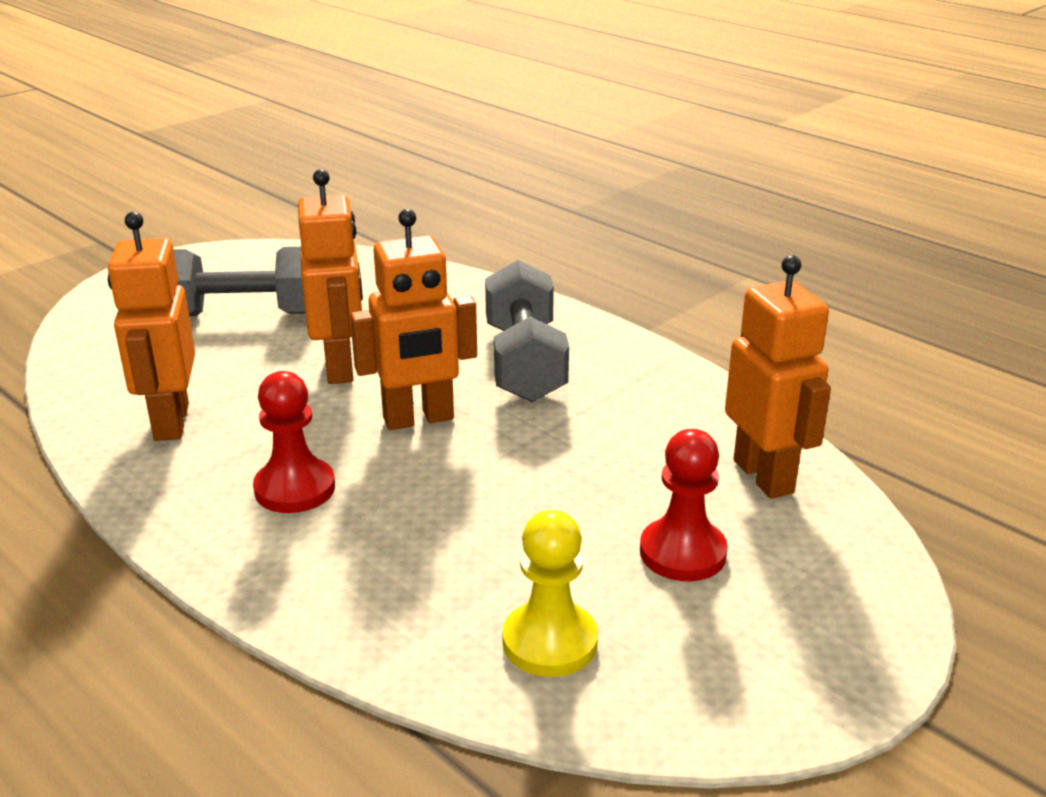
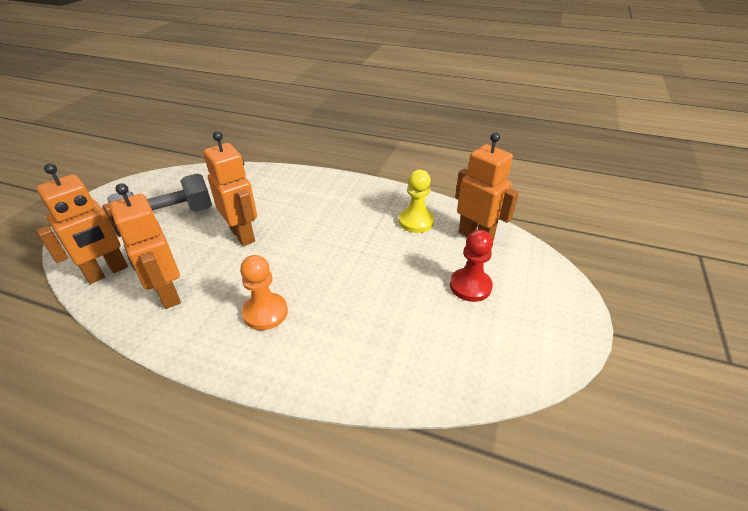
camera: 25 degrees left, 10 degrees up
(295, 488) = (265, 313): red pawn -> orange pawn
(418, 419) = (303, 253): orange robot -> orange robot (107, 272)
(524, 362) = (333, 208): grey dumbbell -> none
(550, 642) = (447, 355): yellow pawn -> yellow pawn (416, 222)

